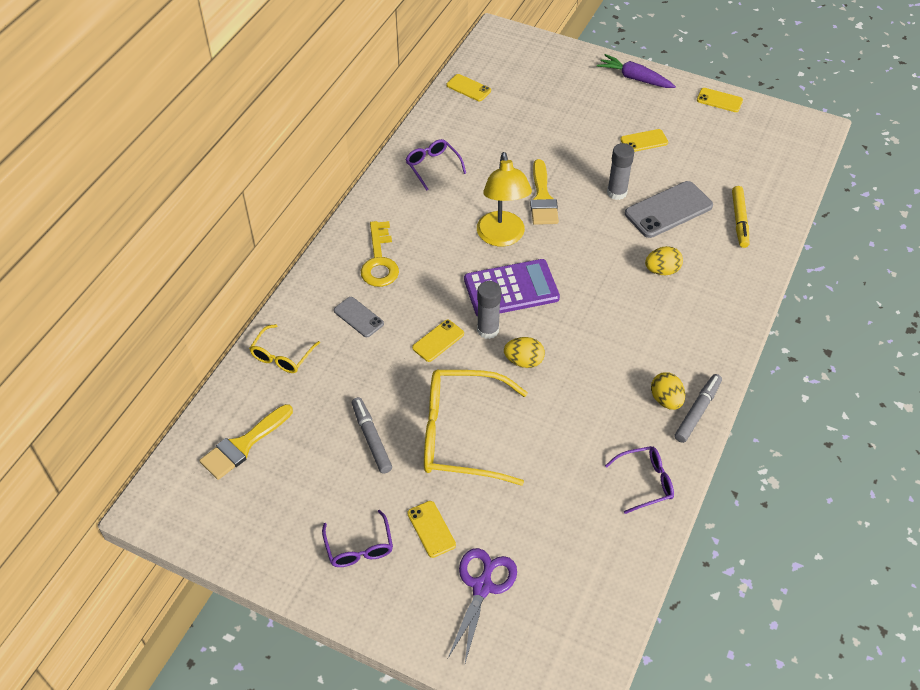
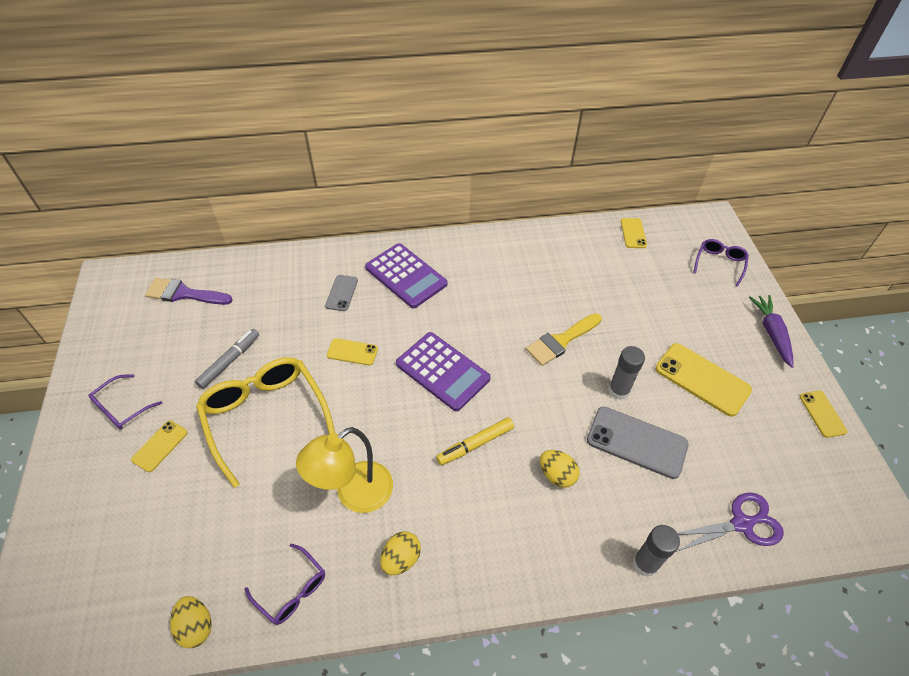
camera: 55 degrees right, 0 degrees up
(243, 445) = (184, 294): yellow brush -> purple brush
(282, 356) = (276, 271): yellow glasses -> none
(379, 261) = (406, 276): yellow key -> purple calculator
(433, 167) = (528, 256): purple glasses -> purple glasses (719, 264)
(482, 586) = (117, 513): purple scissors -> purple scissors (742, 523)
(488, 330) = (387, 378): grey glue stick -> grey glue stick (645, 563)
(502, 237) = (493, 336): yellow lamp -> yellow lamp (354, 495)
(524, 361) = (371, 420): yellow egg -> yellow egg (196, 626)
(644, 141) = (702, 379): yellow phone -> yellow phone, size x1.79
(697, 411) = (405, 596): grey marker -> none
(739, 220) = (681, 512): yellow marker -> yellow marker (475, 444)

